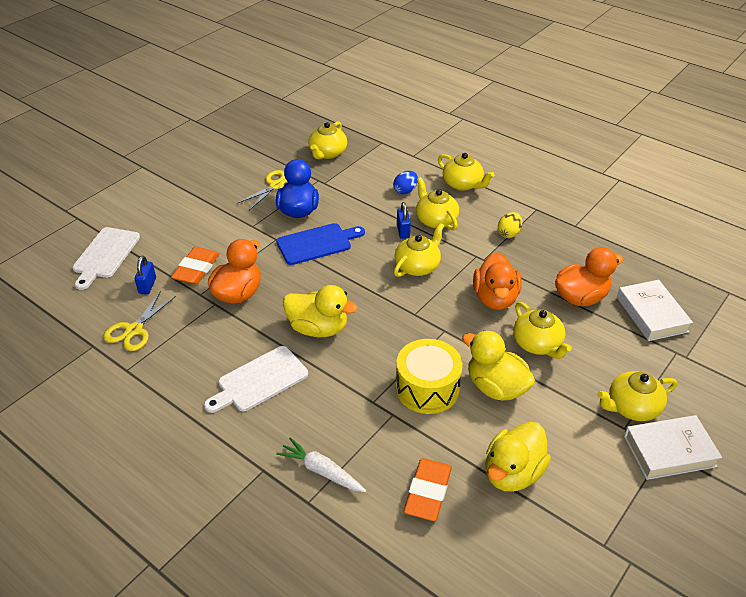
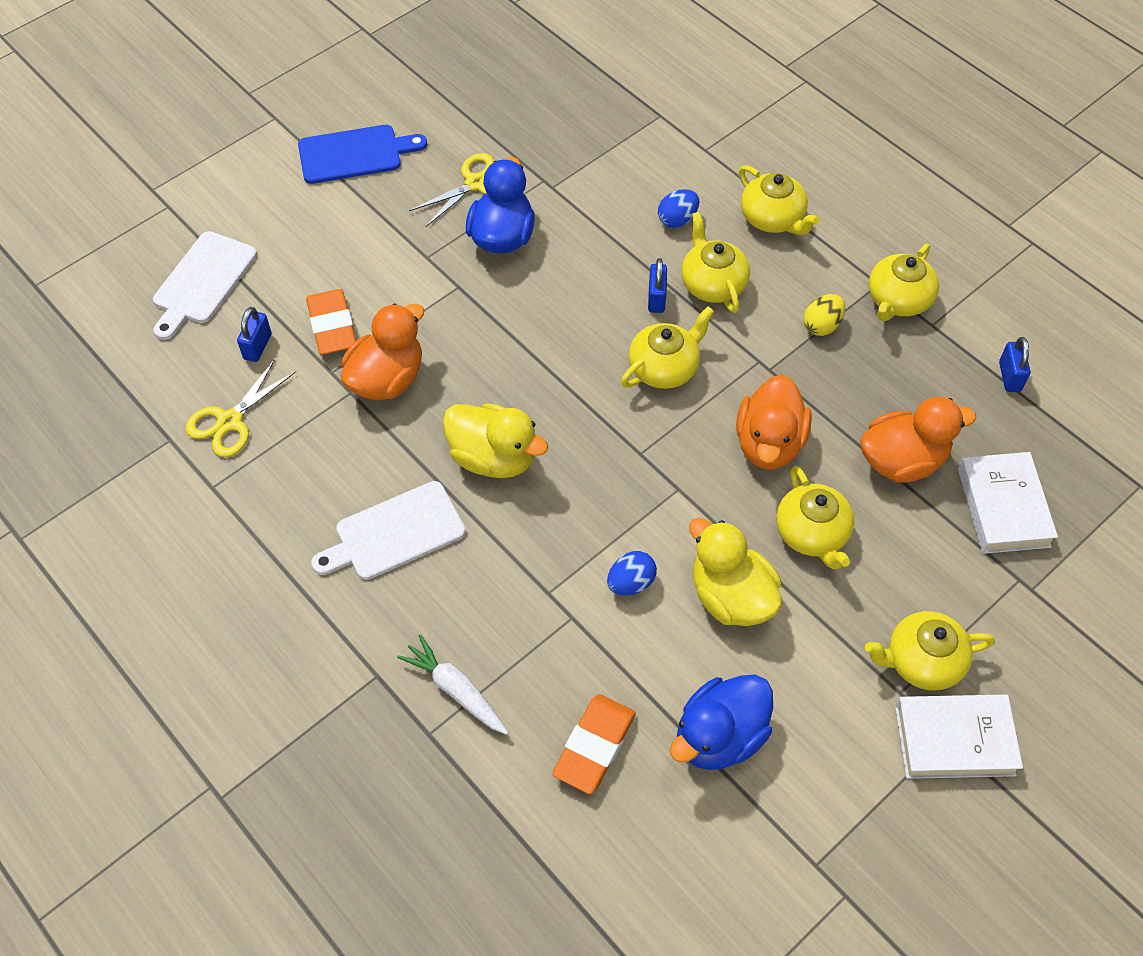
camera: 10 degrees right, 15 degrees up
(196, 269) = (332, 326): orange eraser -> orange eraser turned 45 degrees counterclockwise
(317, 243) = (519, 303): blue cutting board -> blue cutting board (355, 154)
(327, 153) = (568, 127): yellow teapot -> yellow teapot (898, 300)
(427, 388) = (631, 583): yellow drum -> blue egg
(512, 473) = (719, 737): yellow duck -> blue duck
(630, 246) = (1009, 376): none -> blue padlock

